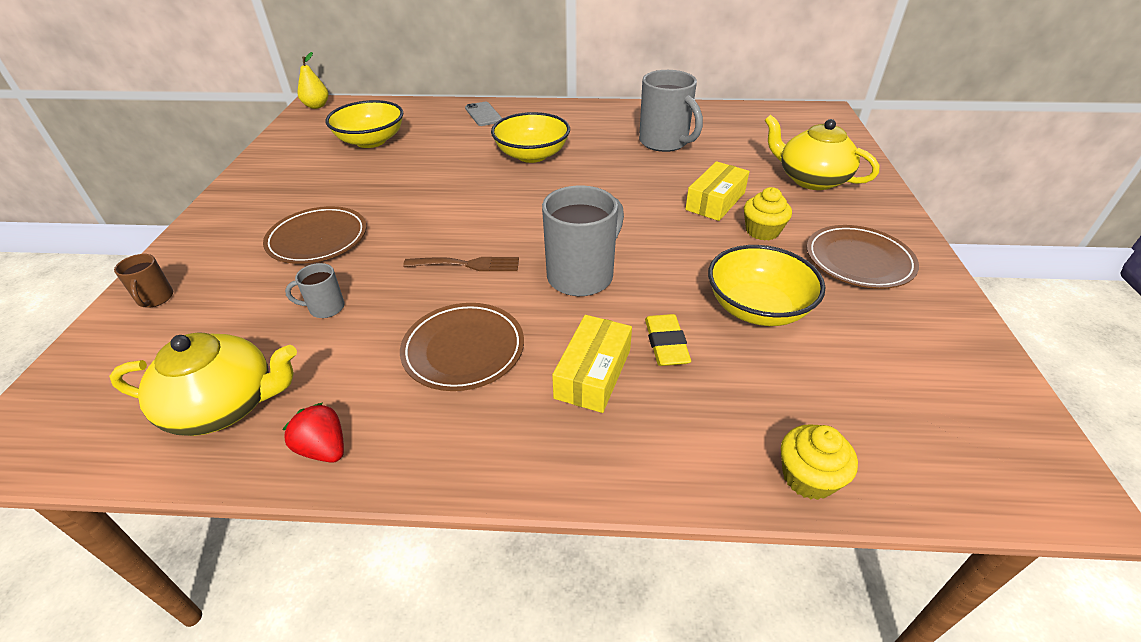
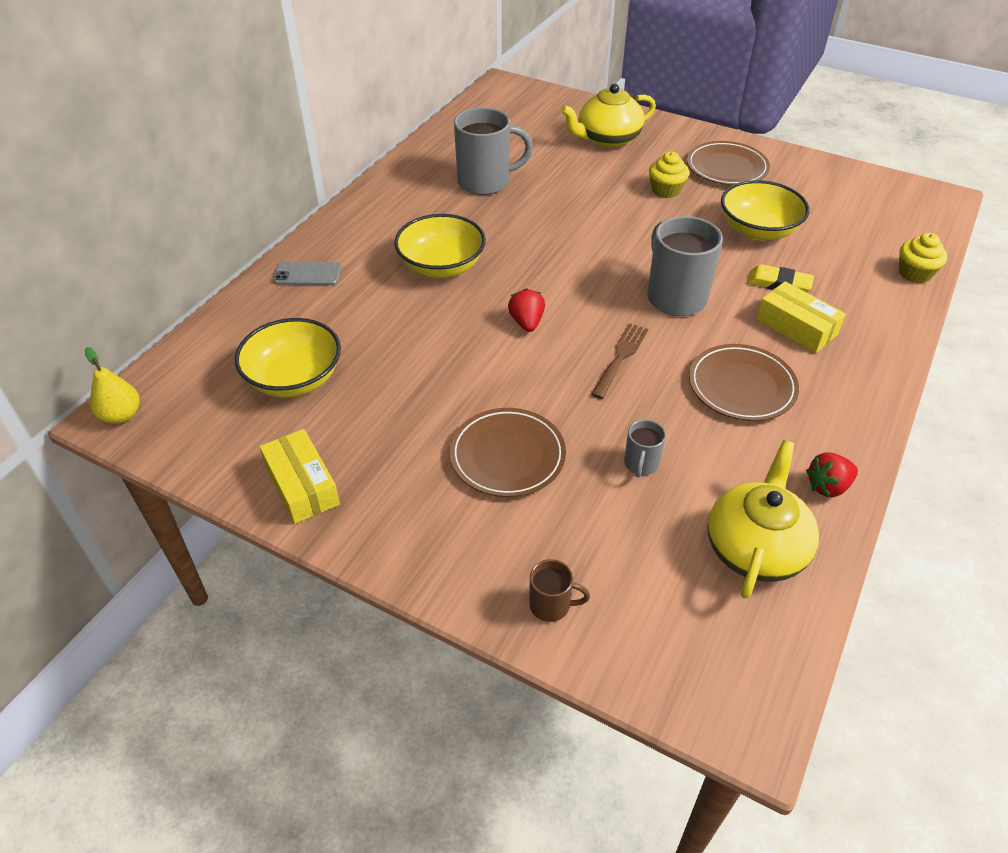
camera: 65 degrees left, 5 degrees up
(486, 207) = (526, 322): none -> red strawberry
(715, 201) = (608, 194): yellow box -> yellow box (302, 485)

